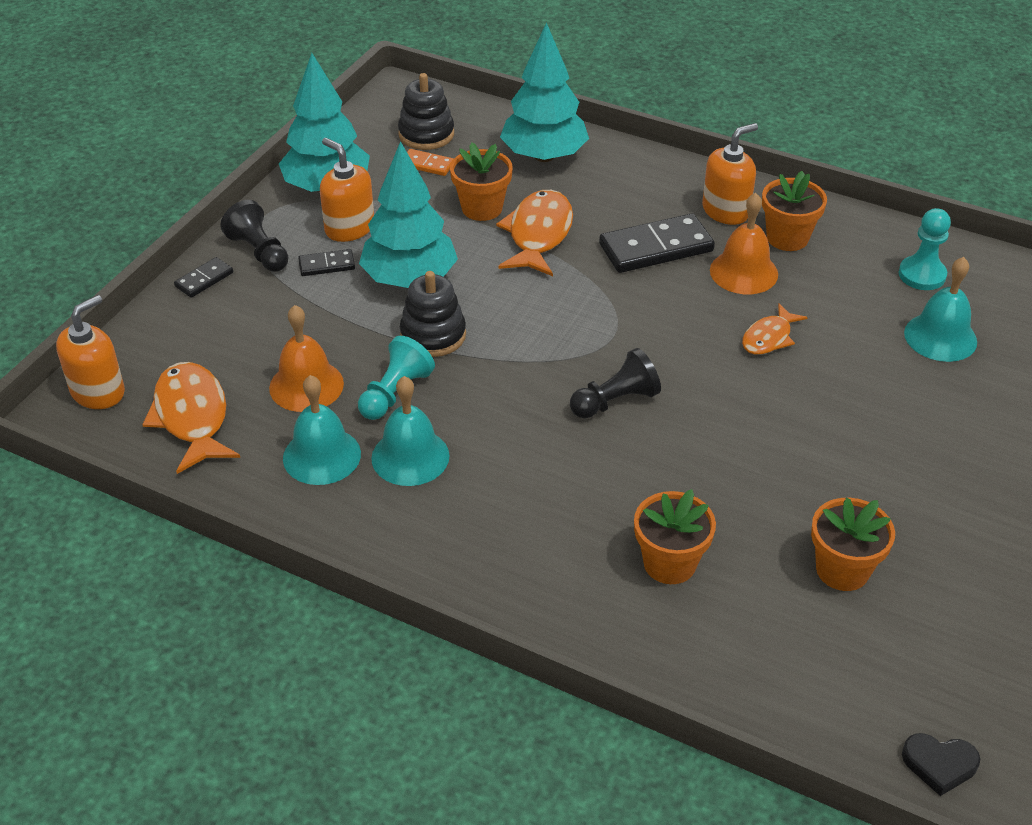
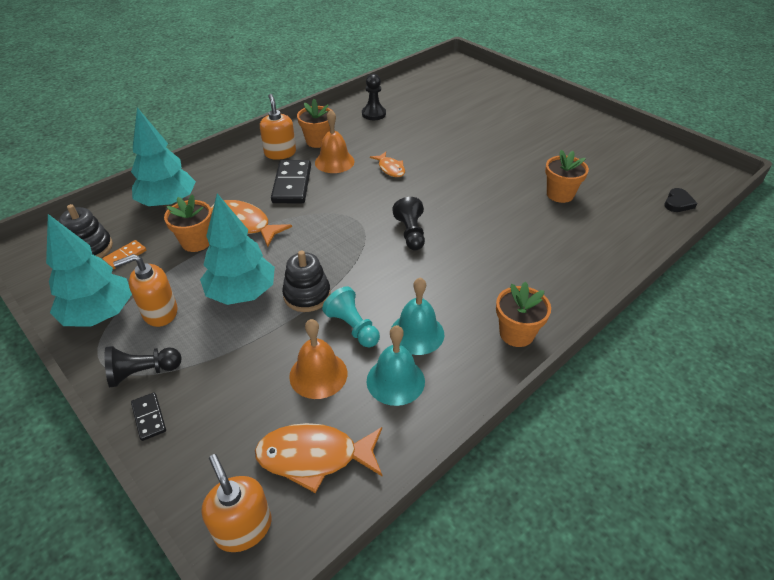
camera: 70 degrees left, 0 degrees up
(326, 265) = (192, 334): black domino -> none
(669, 563) = (541, 247): orange flower pot -> orange flower pot (516, 333)
(922, 275) = (373, 114): turquoise pawn -> black pawn
(940, 337) = (419, 122): turquoise bell -> none

